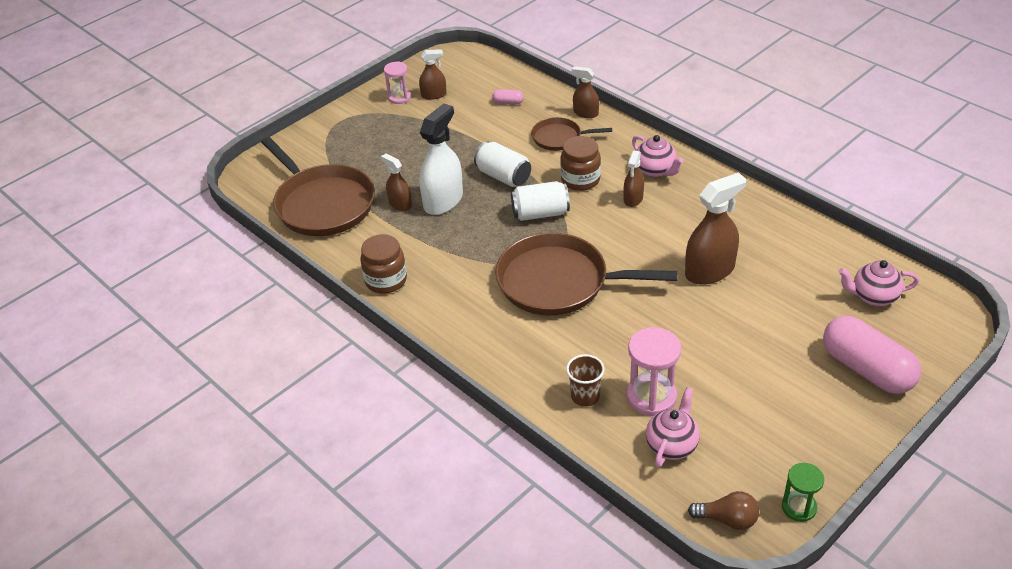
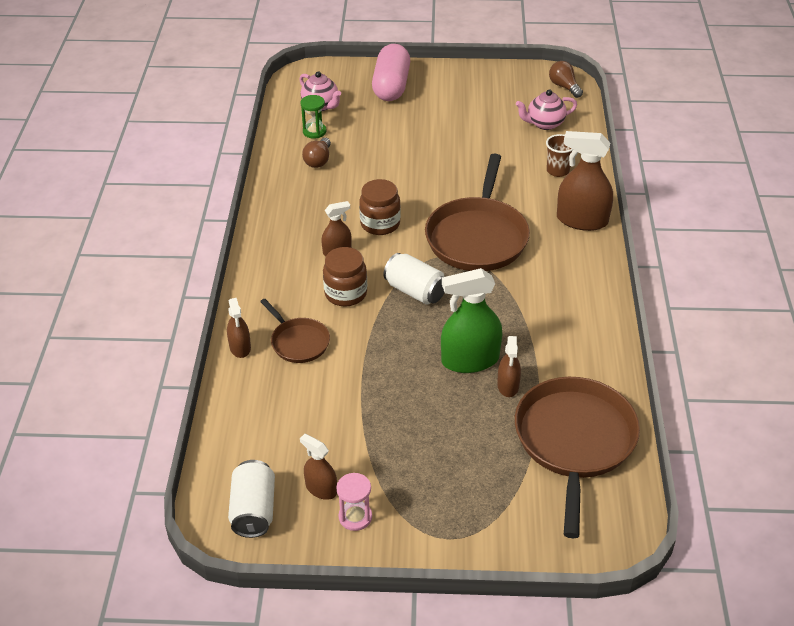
camera: 135 degrees left, 0 degrees up
(386, 280) = (596, 327): brown jar -> brown jar (380, 224)
(443, 201) = (470, 360): white spray bottle -> green spray bottle
(503, 176) = (394, 343): white can -> white can (253, 510)
(508, 102) = (276, 416): pink capsule -> none
(558, 282) = (477, 237): brown pan -> brown pan turned 45 degrees clockwise
(651, 397) = (521, 147): pink hourglass -> none
(655, 170) = (285, 258): pink teapot -> none
(709, 271) = (376, 177): brown spray bottle -> brown spray bottle (582, 220)
(773, 249) = (318, 160): none -> brown light bulb
(799, 507) = (523, 70): green hourglass -> green hourglass (314, 131)

